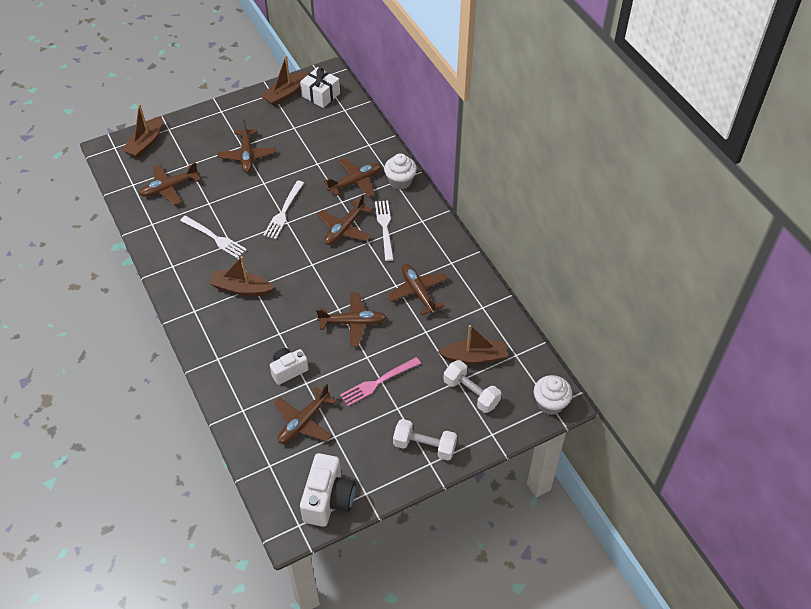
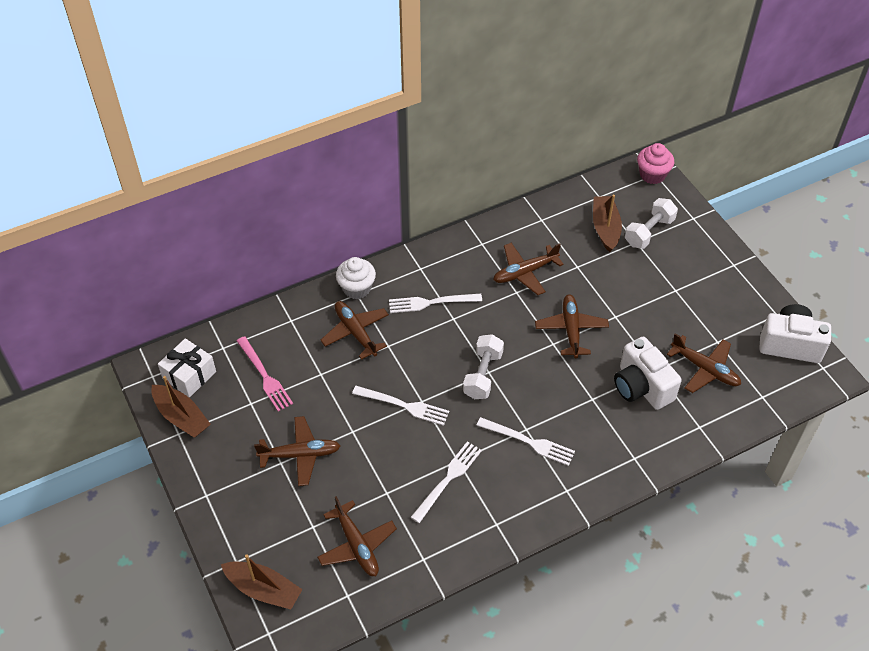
camera: 90 degrees left, 0 degrees up
(241, 288) = (529, 442): brown boat -> white fork
(288, 370) = (641, 387): white camera -> white camera, size x1.57
(344, 229) = (432, 341): brown plane -> none
(377, 383) = (647, 307): pink fork -> pink fork (265, 376)
(424, 446) = (716, 269): white dumbbell -> white dumbbell (483, 375)
(550, 403) = (652, 175): white cupcake -> pink cupcake

